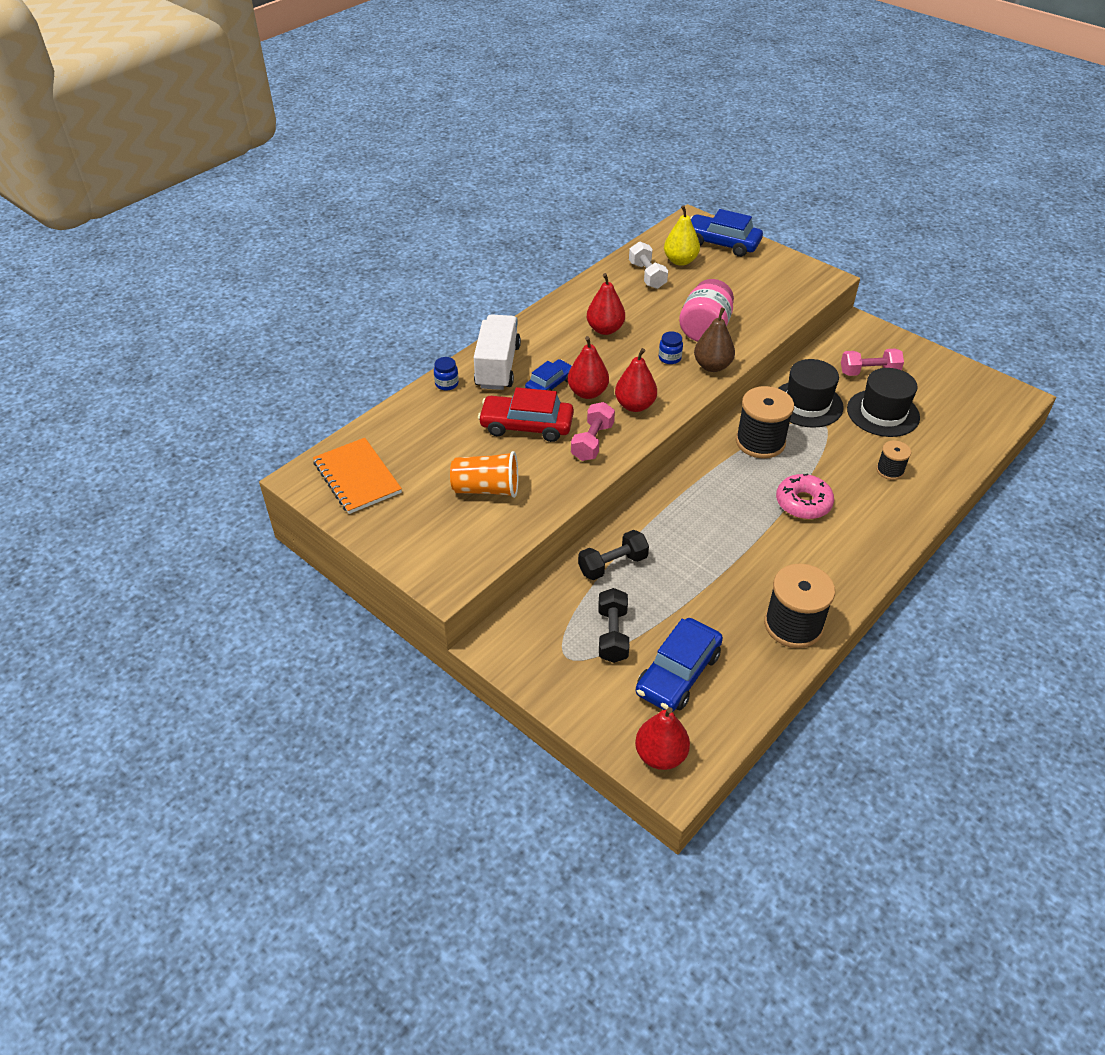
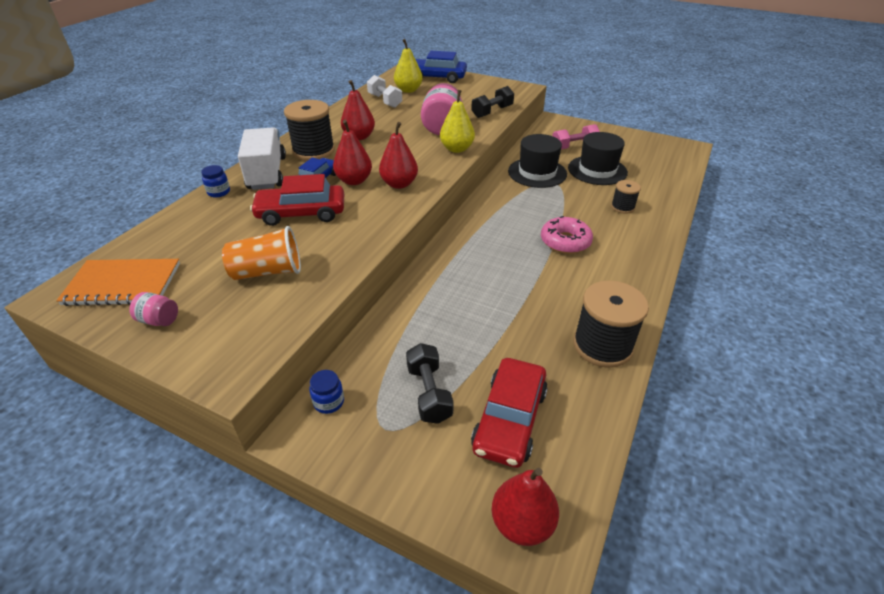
camera: 15 degrees left, 5 degrees down
(357, 477) = (123, 284): orange notebook -> orange notebook turned 45 degrees counterclockwise
(389, 521) = (159, 320): none -> pink jar
(592, 442) = (367, 216): pink dumbbell -> none
(612, 565) = (411, 324): black dumbbell -> black dumbbell (492, 112)
(669, 358) = (419, 148): blue jar -> blue jar (329, 402)
(678, 673) = (509, 419): blue car -> red car
(712, 366) = (457, 149): brown pear -> yellow pear
(760, 442) = (511, 203): black spool -> black spool (313, 151)

